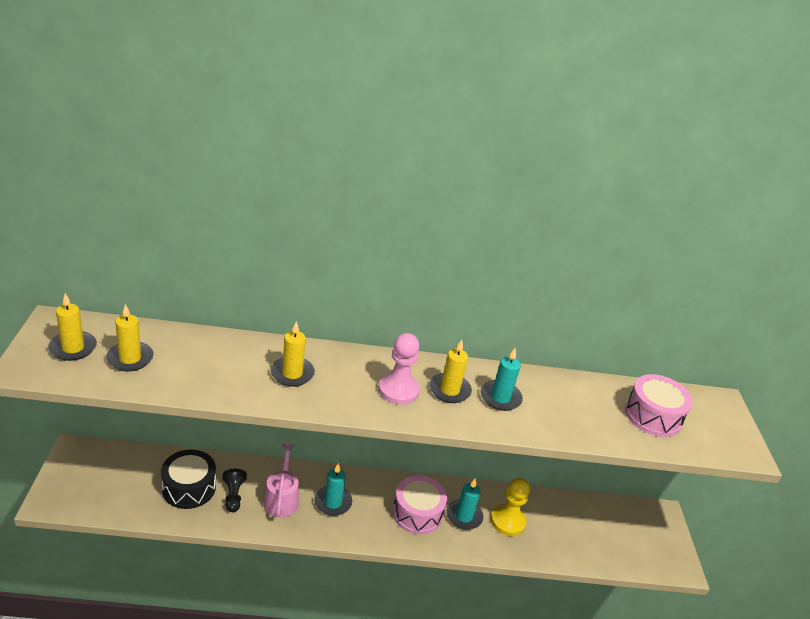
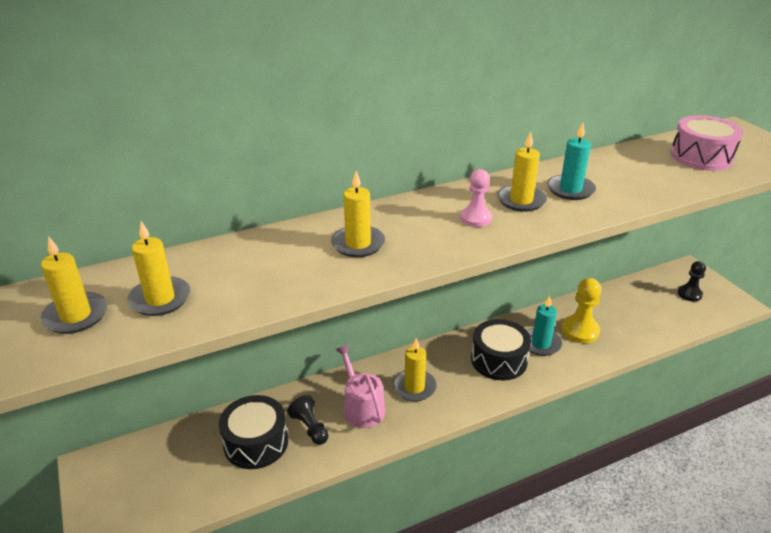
camera: 20 degrees left, 0 degrees up
(333, 502) = (414, 387): turquoise candle -> yellow candle
(398, 390) = (476, 218): pink pawn -> pink pawn, size x0.66
(417, 513) = (499, 360): pink drum -> black drum
(640, 536) = (689, 294): none -> black pawn

